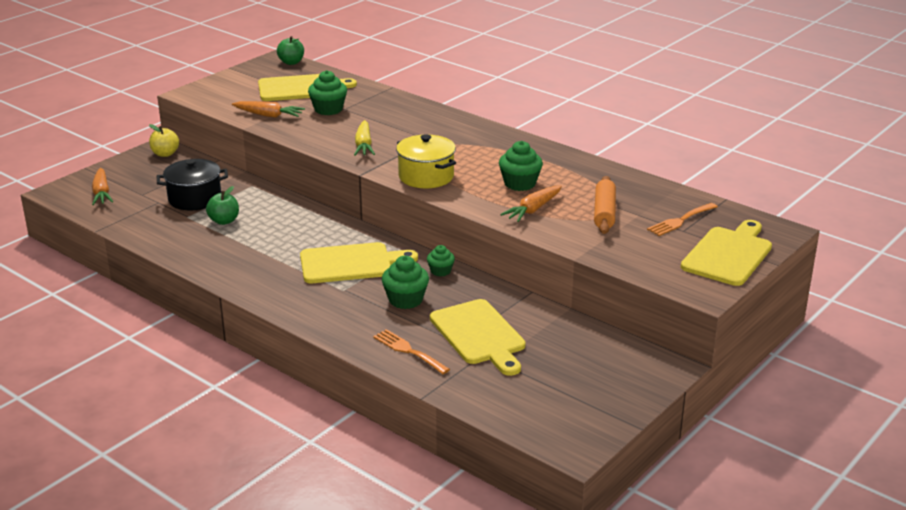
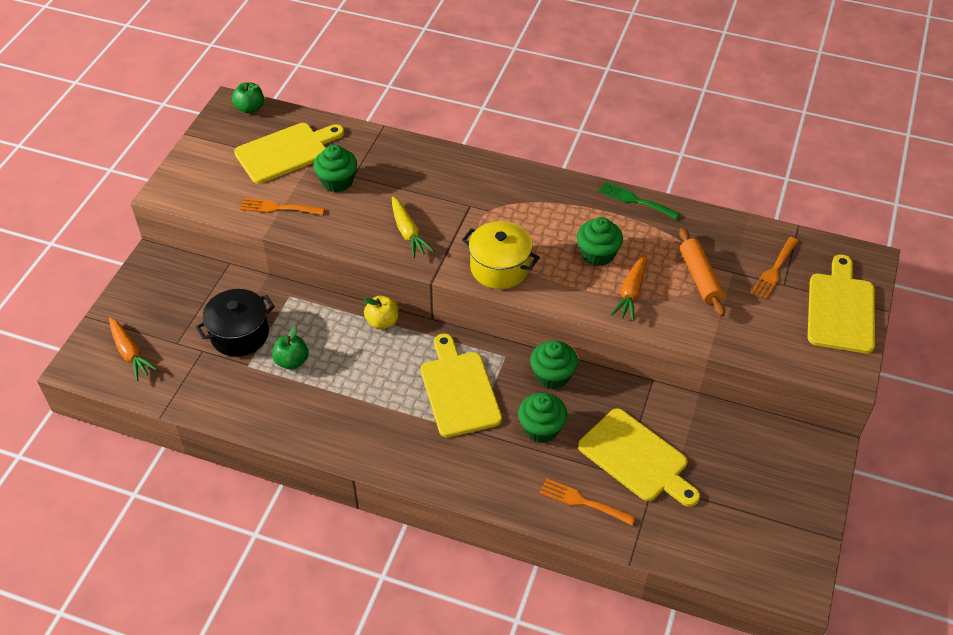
camera: 20 degrees left, 20 degrees up
(165, 154) = (164, 269): yellow apple -> yellow apple (382, 322)
(268, 115) = (278, 208): orange carrot -> orange fork
(351, 263) = (459, 390): yellow cutting board -> yellow cutting board turned 75 degrees counterclockwise
(440, 271) = (552, 375): green cupcake -> green cupcake, size x1.63
(580, 160) = (635, 200): none -> green fork

